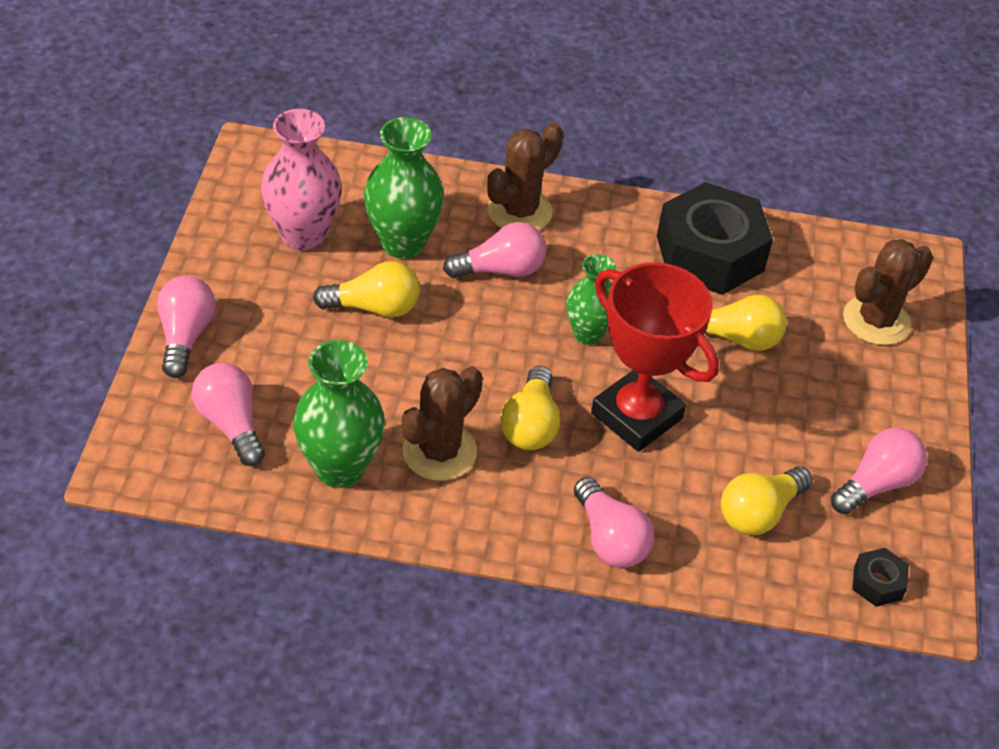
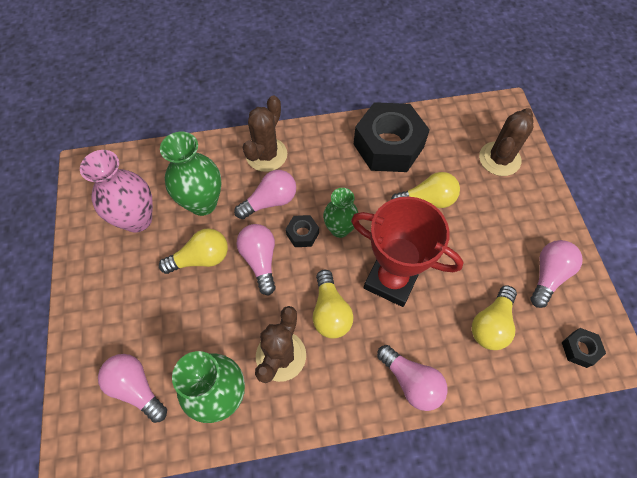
camera: 15 degrees left, 15 degrees up
(185, 336) = (83, 327): pink light bulb -> pink light bulb (260, 260)
(531, 323) = (302, 234): none -> black nut

